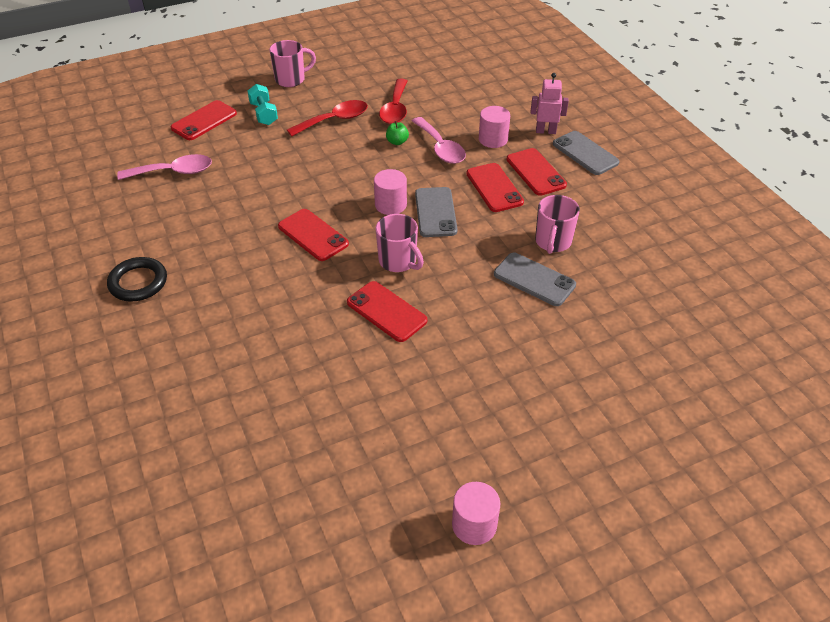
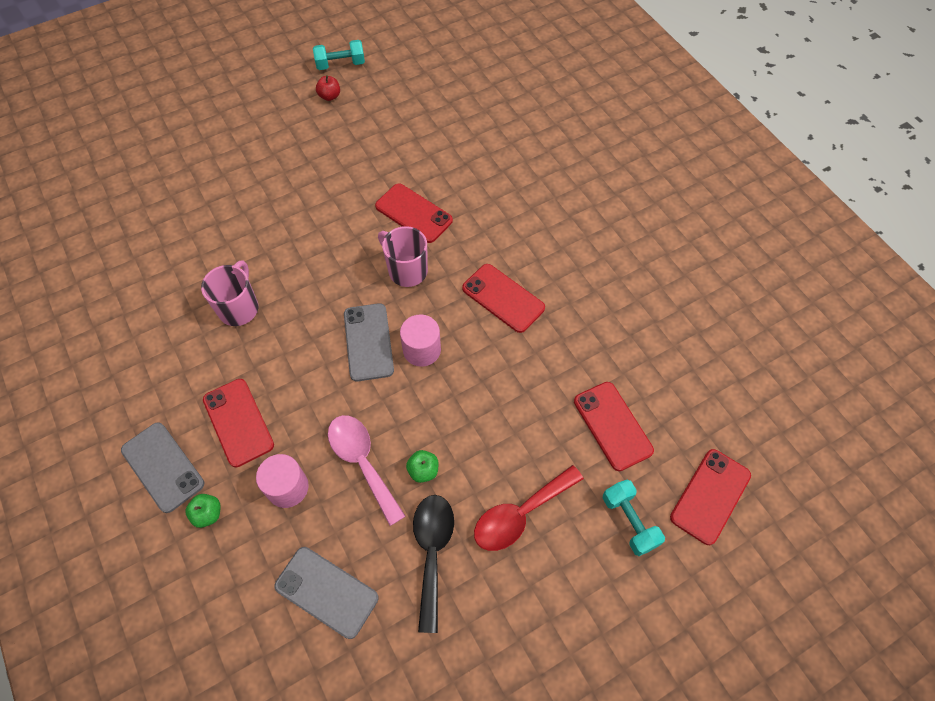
camera: 175 degrees right, 15 degrees up
(138, 282) = (660, 227): black ring -> none
(173, 172) = (702, 385): pink spoon -> none
(291, 79) = (615, 625): pink mug -> none
(395, 109) = (432, 552): red spoon -> black spoon
(474, 524) = (340, 64): pink cylinder -> turquoise dumbbell
(486, 468) = (329, 96): none -> red apple
(494, 188) = (295, 389): red phone -> red phone (612, 426)
(534, 279) = (268, 258): grey phone -> grey phone (326, 592)
(545, 131) = (208, 514): pink robot -> green apple

